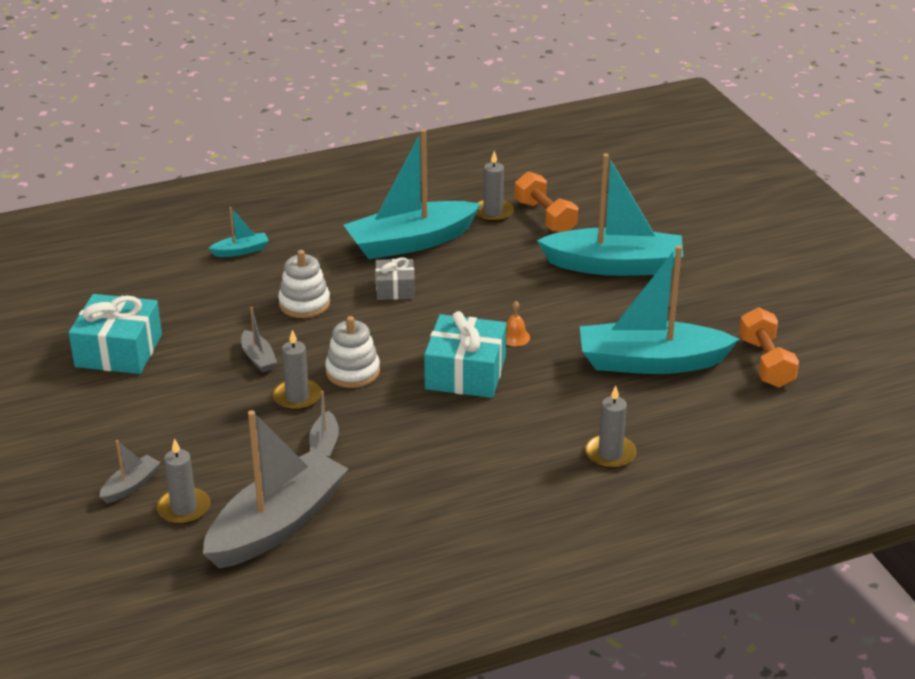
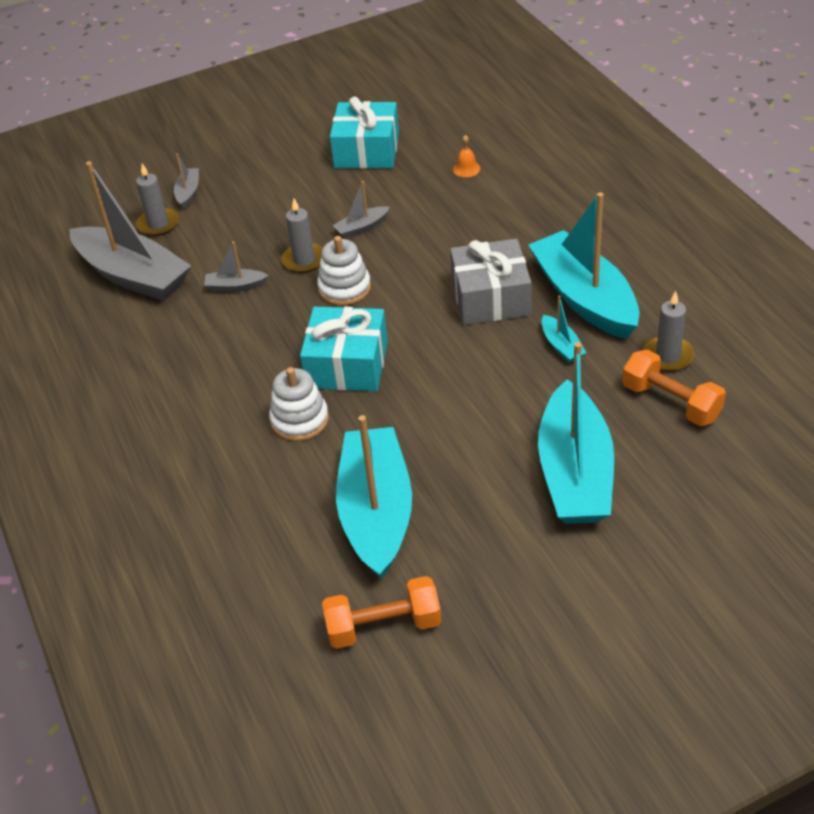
camera: 90 degrees right, 10 degrees up
(131, 485) = (188, 193): grey boat -> grey boat turned 120 degrees counterclockwise
(241, 251) = (539, 187): turquoise boat -> turquoise boat (561, 346)
(304, 304) = (453, 241): white stacking toy -> white stacking toy (300, 420)
(395, 289) = (491, 298): grey gift -> grey gift, size x1.72
(515, 337) = (413, 396): orange bell -> orange bell (466, 169)
(545, 217) = (671, 402): orange dumbbell -> orange dumbbell turned 75 degrees clockwise
(610, 454) = (214, 484): grey candle -> none

